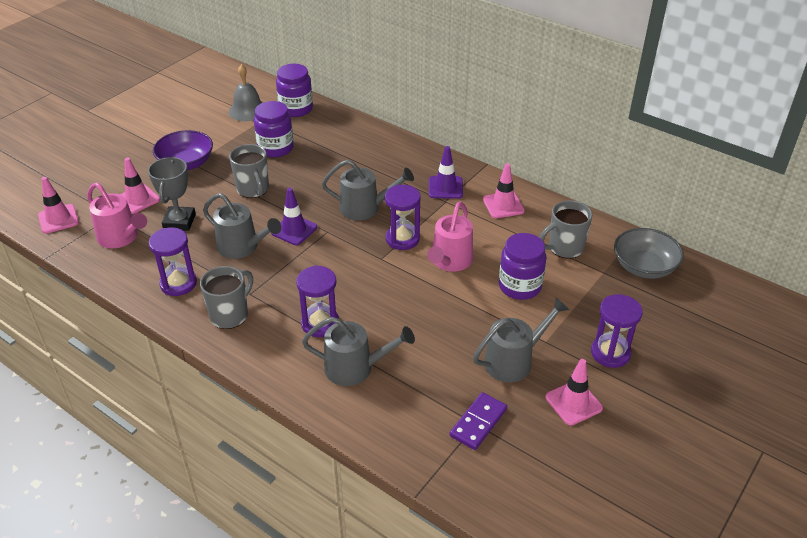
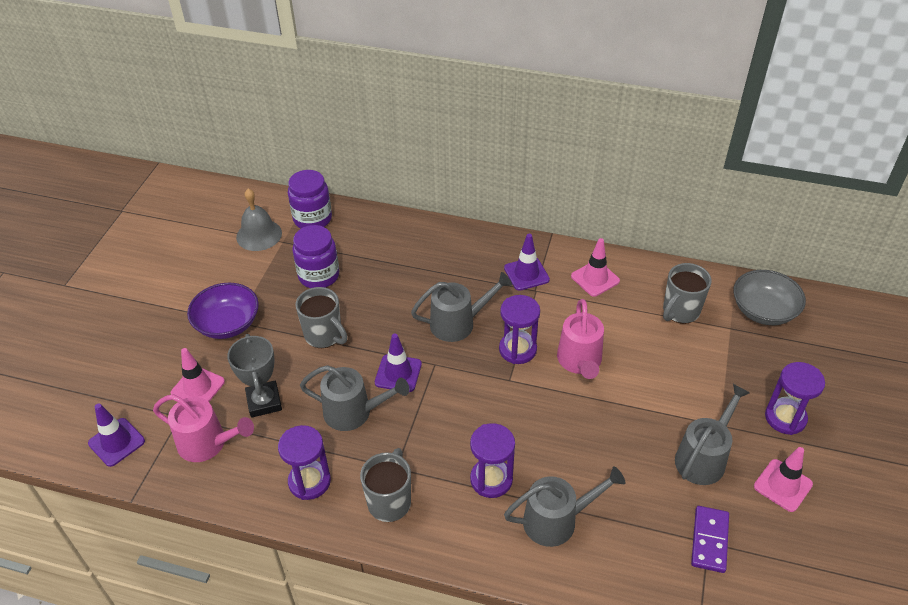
camera: 20 degrees left, 5 degrees up
(58, 219) = (116, 442): pink traffic cone -> purple traffic cone
(520, 286) = (662, 369): purple jar -> none

